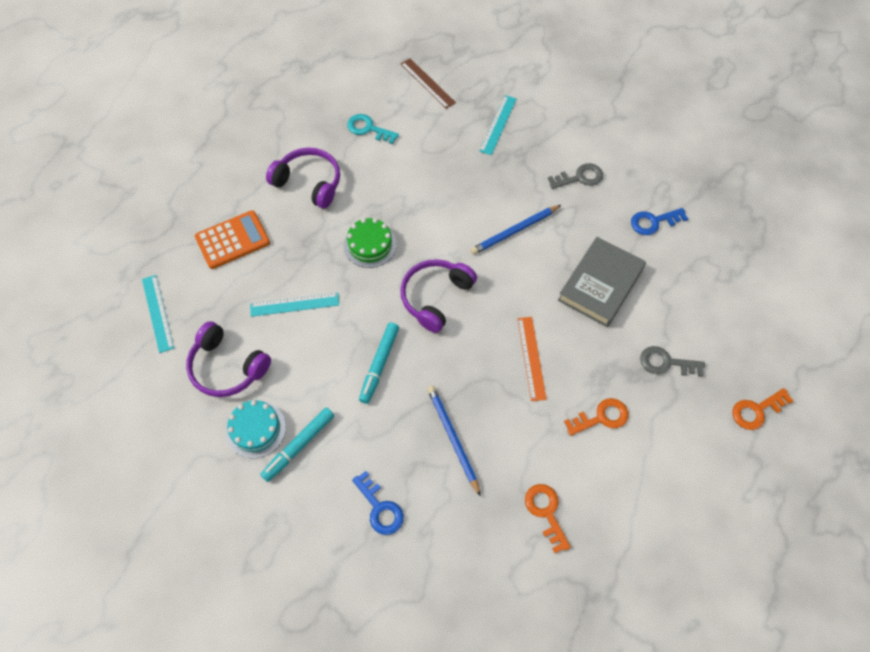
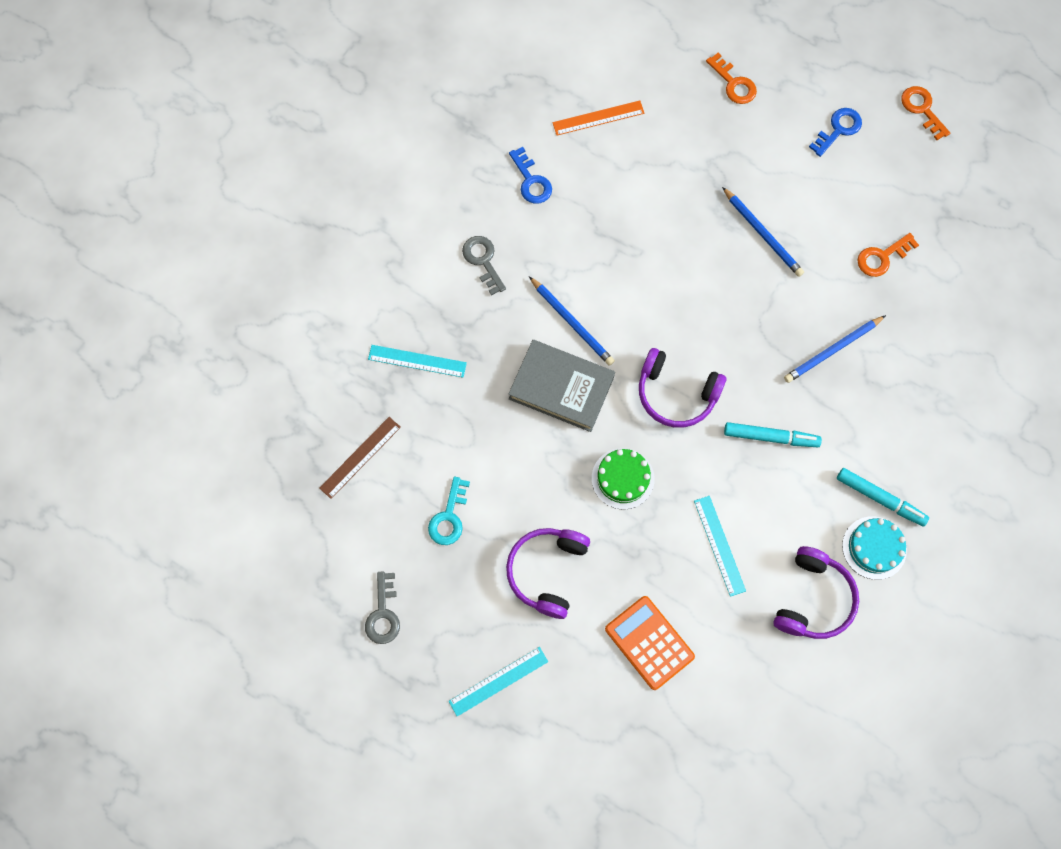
camera: 100 degrees left, 10 degrees up
(157, 313) = (766, 702): turquoise ruler -> turquoise ruler (498, 681)
(380, 508) = (920, 406): blue key -> blue key (838, 129)
(531, 358) = (726, 287): orange ruler -> orange ruler (598, 118)
(584, 402) = (763, 234): none -> blue pencil
(600, 284) = (623, 229): grey book -> grey book (561, 388)
(601, 417) = (775, 217): orange key -> orange key (922, 109)
(666, 362) = (701, 162): grey key -> grey key (383, 614)

